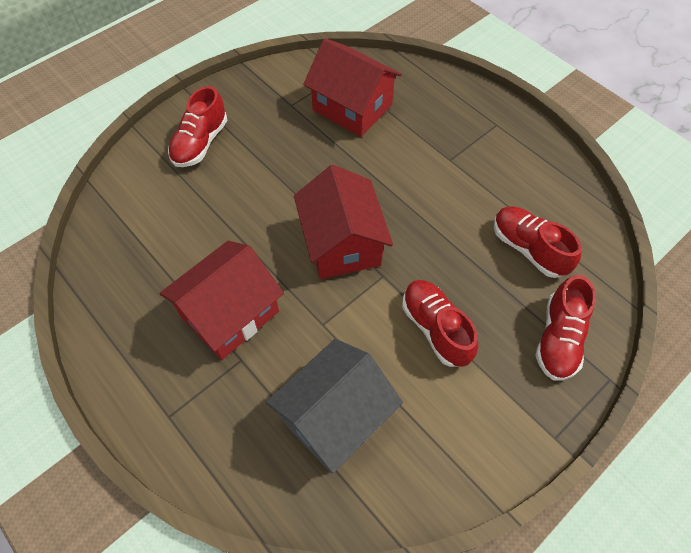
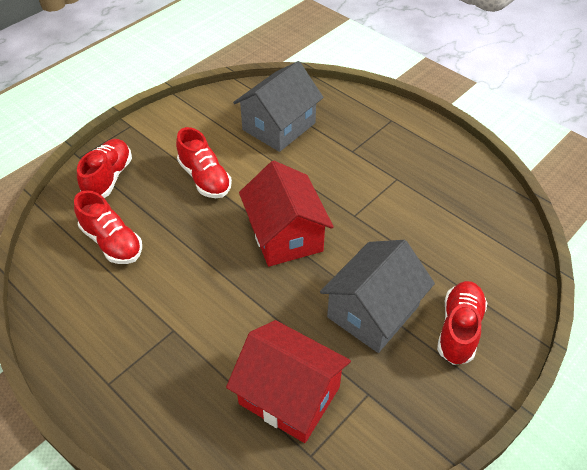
camera: 175 degrees right, 10 degrees down
(230, 314) = (370, 177): red house -> none
(270, 162) = (373, 311): none -> grey house

